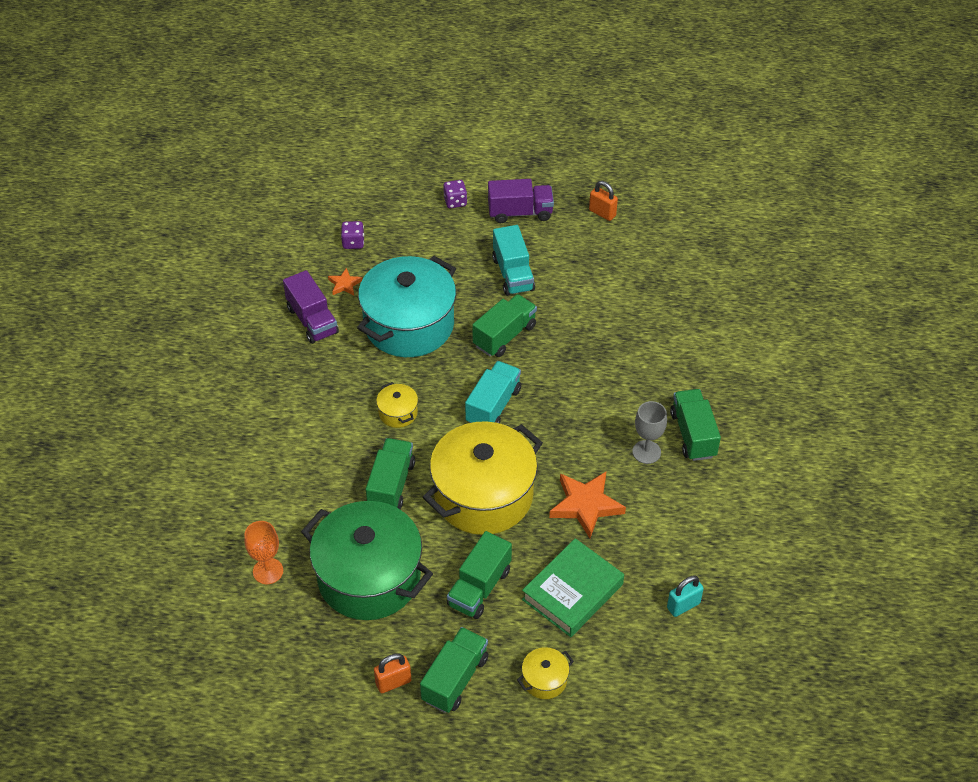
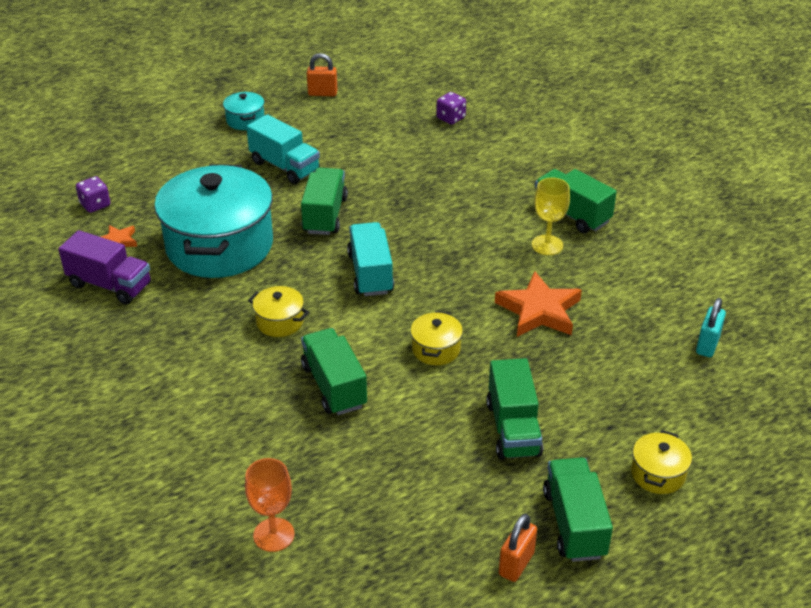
camera: 35 degrees left, 10 degrees down
(369, 577) = (392, 480): green pot -> none
(455, 202) = (173, 135): purple dice -> purple dice (450, 118)
(483, 495) = (436, 349): yellow pot -> yellow pot, size x0.41
(520, 212) = (245, 120): purple truck -> turquoise pot
(572, 592) = (602, 385): green book -> none
(646, 452) = (547, 245): grey goblet -> yellow goblet

